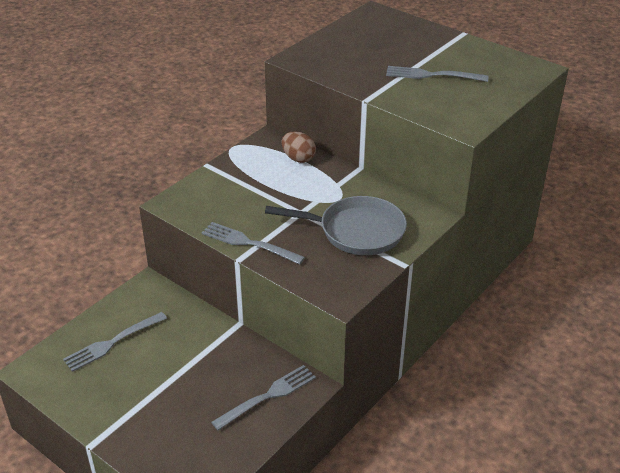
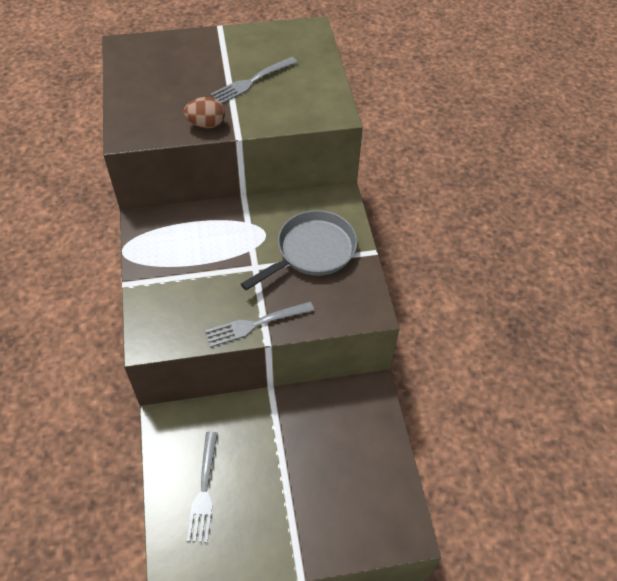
camera: 50 degrees left, 15 degrees up
(268, 396) = (360, 422): grey fork -> none
(298, 158) = (189, 222): brown egg -> brown egg (206, 124)

